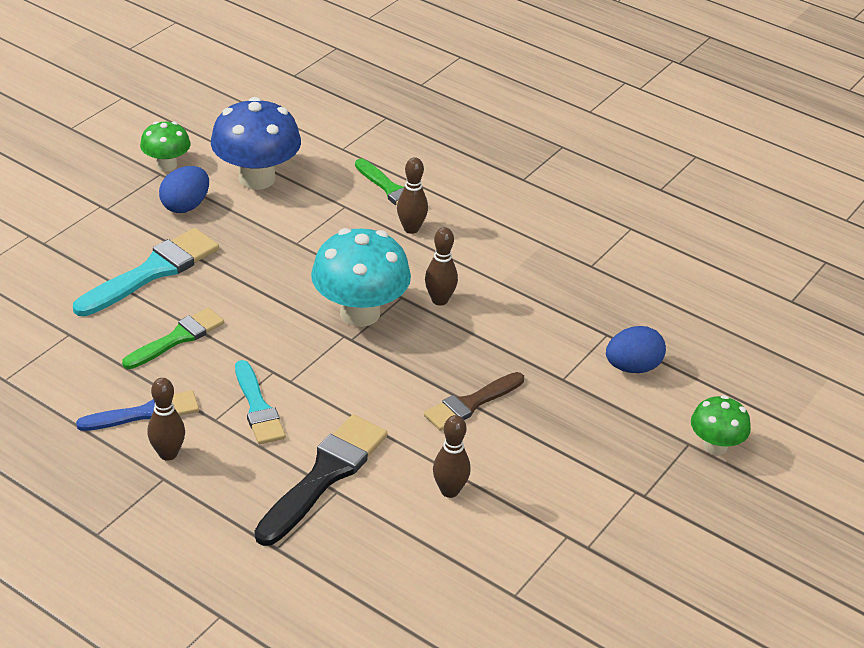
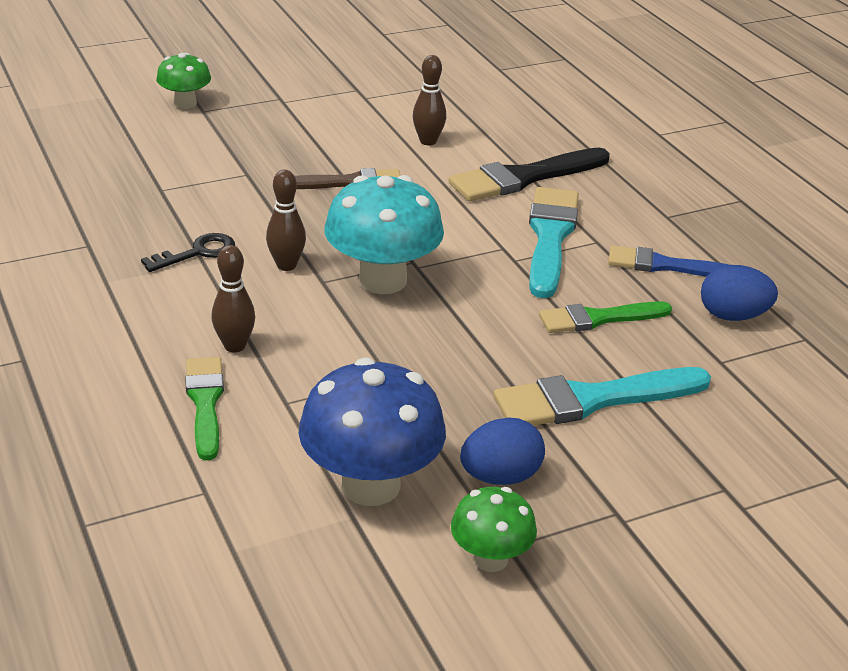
camera: 150 degrees left, 5 degrees down
(168, 454) = (655, 230): brown bowling pin -> none
(258, 407) = (550, 237): turquoise brush -> turquoise brush, size x1.52
(512, 287) = (197, 253): none -> black key
(632, 367) = (175, 162): blue egg -> blue egg (732, 316)

